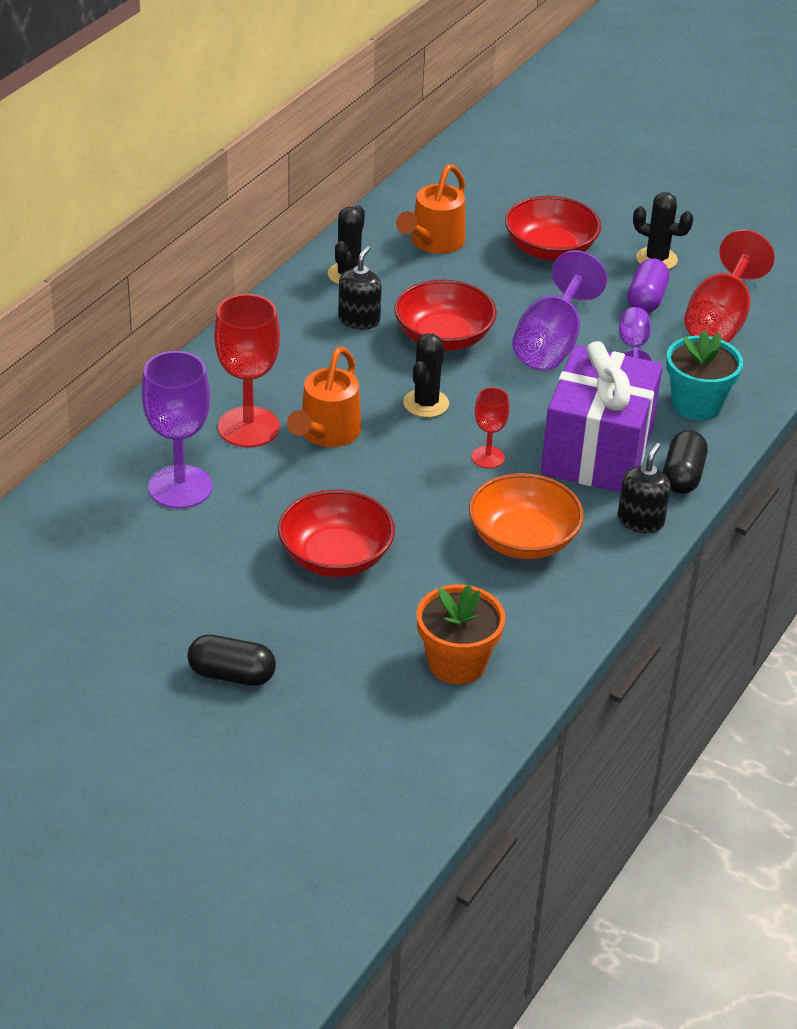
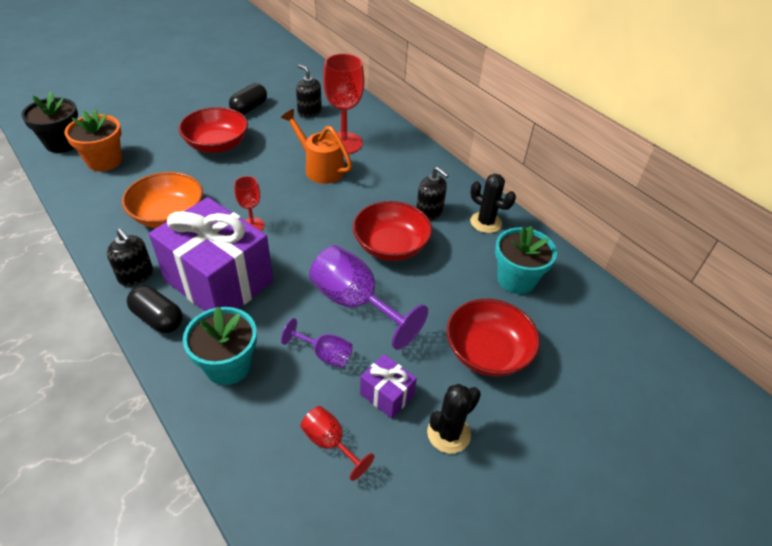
camera: 110 degrees right, 5 degrees up
(180, 487) = (309, 112): purple goblet -> black soap dispenser
(232, 675) = (168, 98): black capsule -> black capsule (249, 108)
(426, 403) = (323, 215): black cactus -> none
(433, 243) = (516, 279): orange watering can -> turquoise flower pot
(446, 739) = (62, 143): none -> black flower pot
(646, 299) = (387, 394): purple capsule -> purple gift
(720, 320) = (330, 442): red goblet -> red goblet, size x0.53

